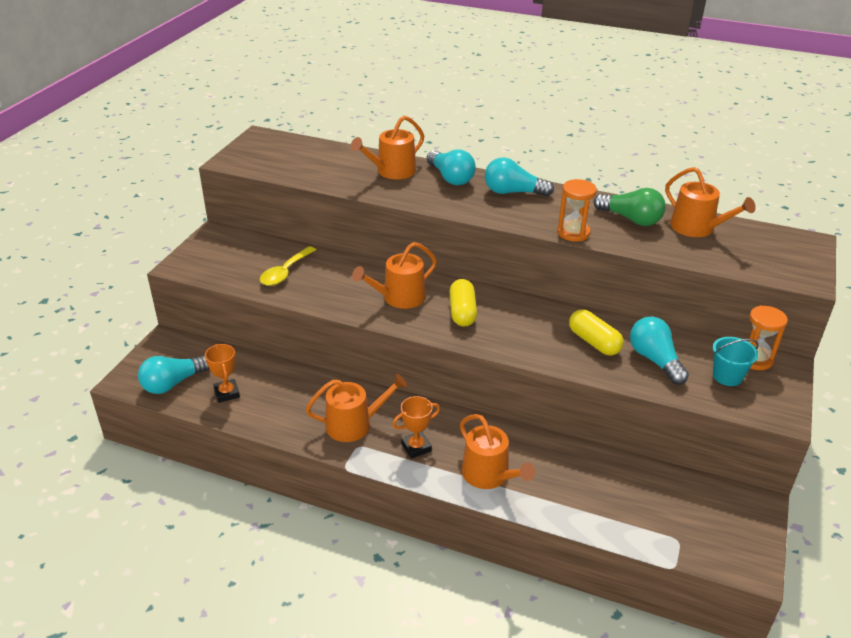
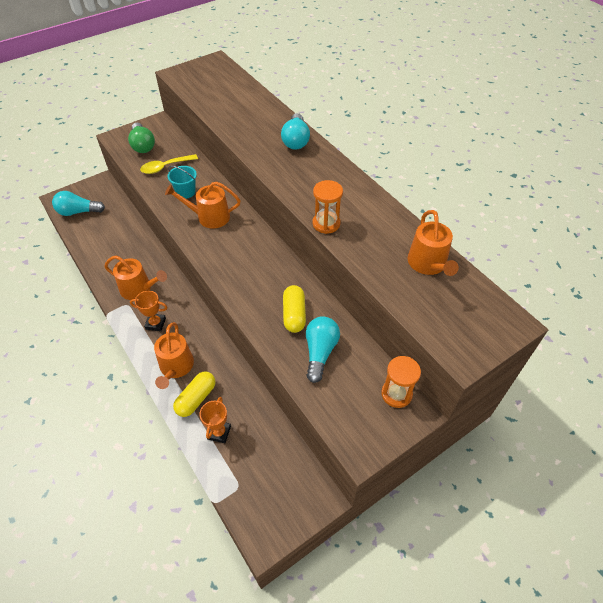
camera: 35 degrees right, 15 degrees up
(227, 393) = (97, 232): orange trophy -> orange trophy (219, 432)
(392, 171) = (263, 119): orange watering can -> none
(462, 312) = (235, 247): yellow capsule -> yellow capsule (196, 398)
(513, 192) = (324, 170): turquoise light bulb -> none
(631, 219) = (384, 231): green light bulb -> green light bulb (143, 145)
(727, 376) = (358, 395): turquoise bucket -> turquoise bucket (186, 192)

